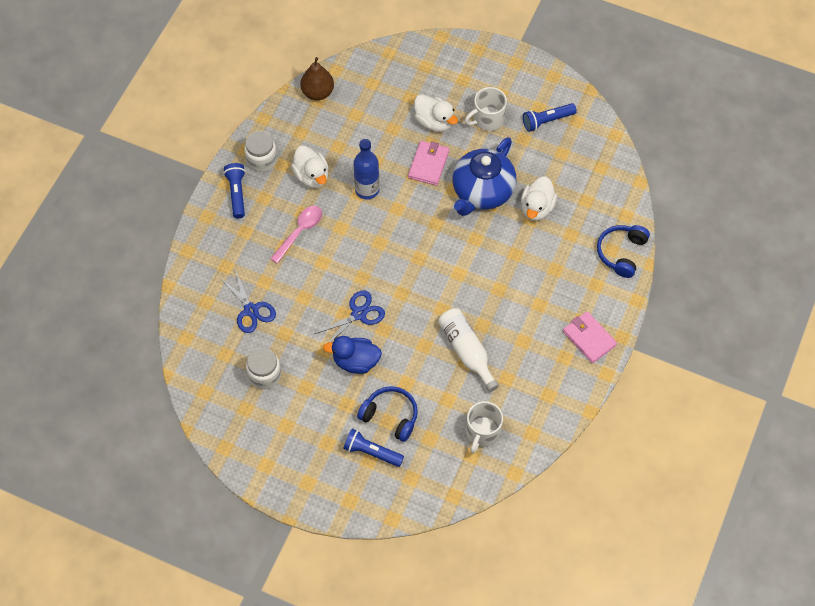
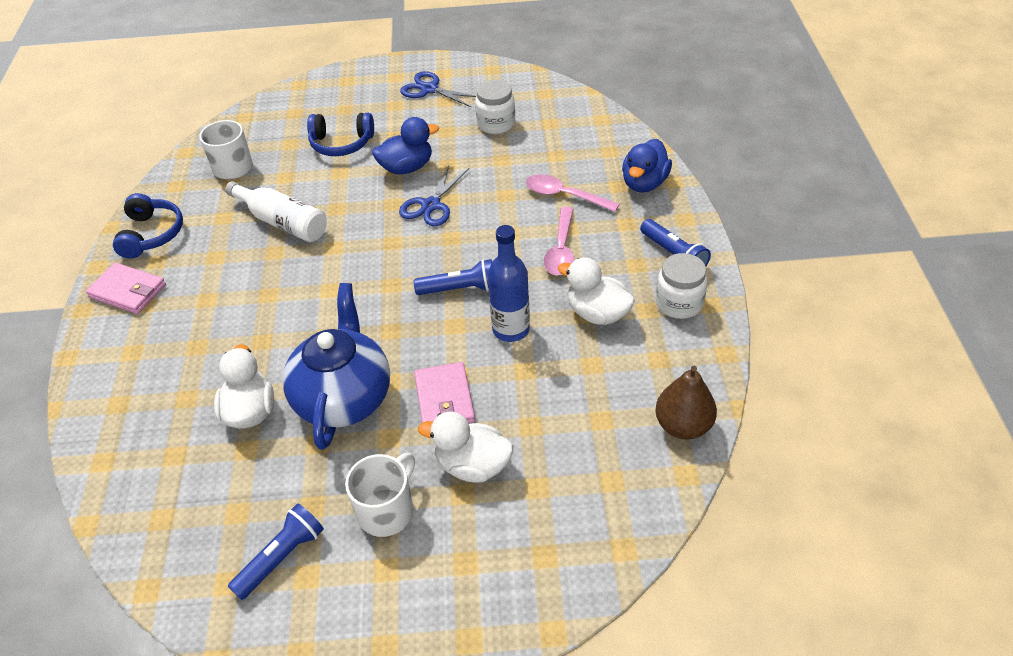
camera: 155 degrees right, 15 degrees down
(207, 259) = (644, 183): none -> blue duck
(251, 310) = (555, 163): blue scissors -> blue scissors (429, 89)
(266, 276) = (564, 196): none -> pink spoon
(371, 452) = (345, 114): blue flashlight -> blue flashlight (460, 289)
(621, 253) = (100, 406): blue headphones -> blue headphones (151, 234)

